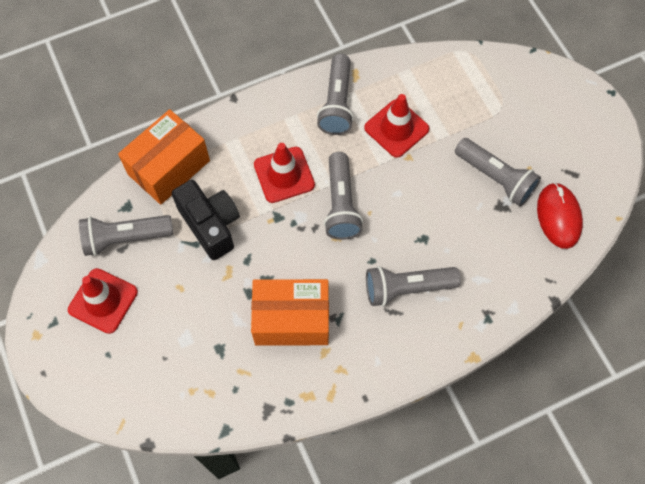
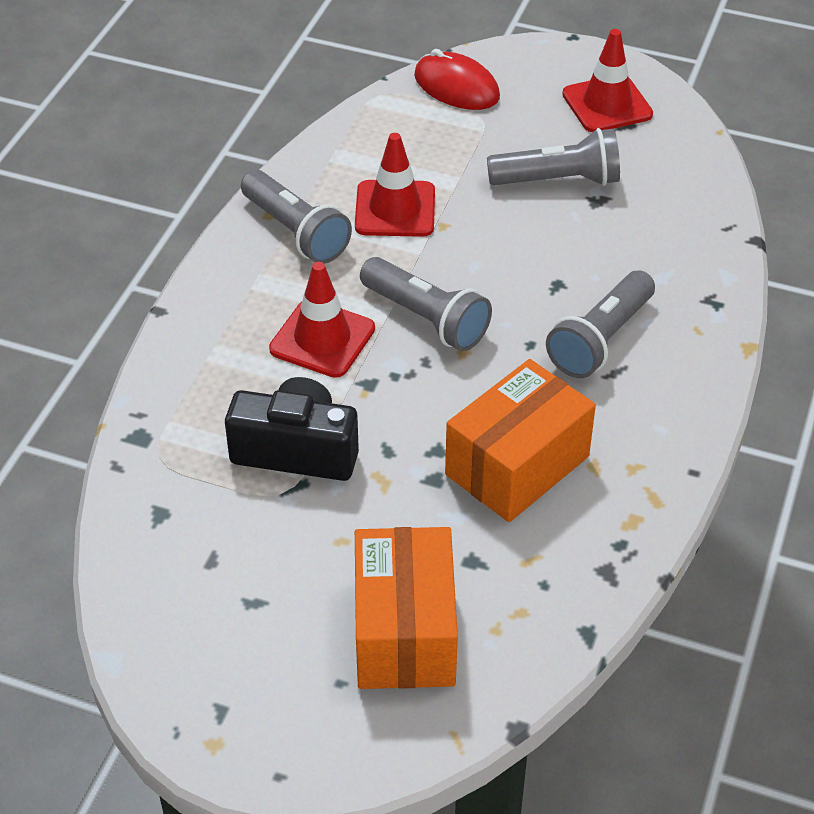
camera: 45 degrees left, 20 degrees down
(103, 301) = (259, 633): red traffic cone -> red traffic cone (607, 104)
(125, 238) = (202, 546): grey flashlight -> none
(169, 167) = (165, 434): orange box -> orange box (405, 632)
(558, 216) = (663, 169): red mouse -> red mouse (456, 87)

